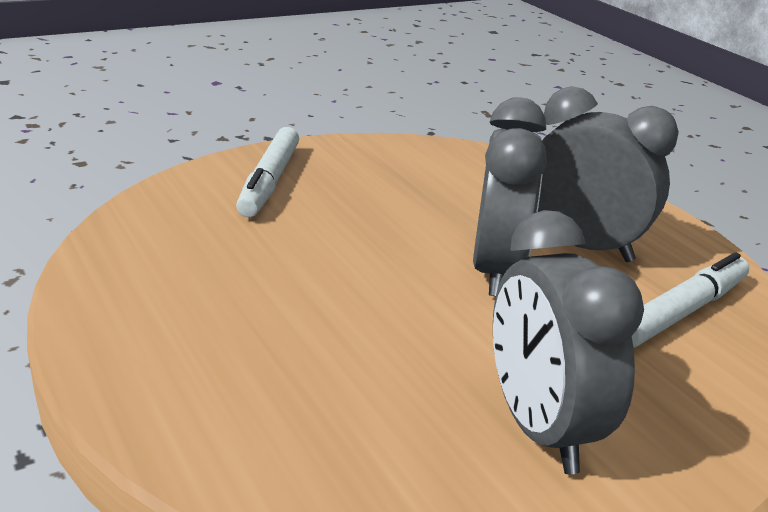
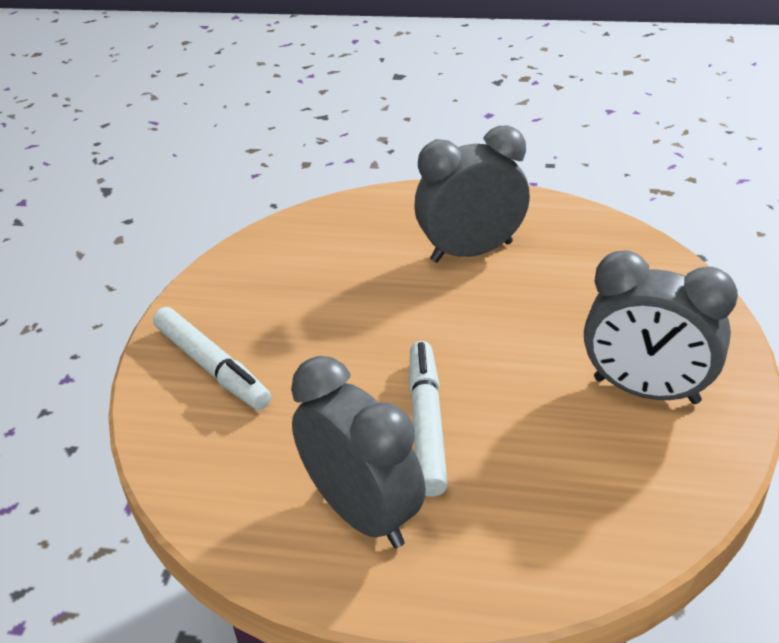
camera: 45 degrees left, 10 degrees up
(496, 271) = (463, 310): grey clock -> grey clock (363, 513)
(681, 312) = (581, 256): white marker -> white marker (426, 424)

